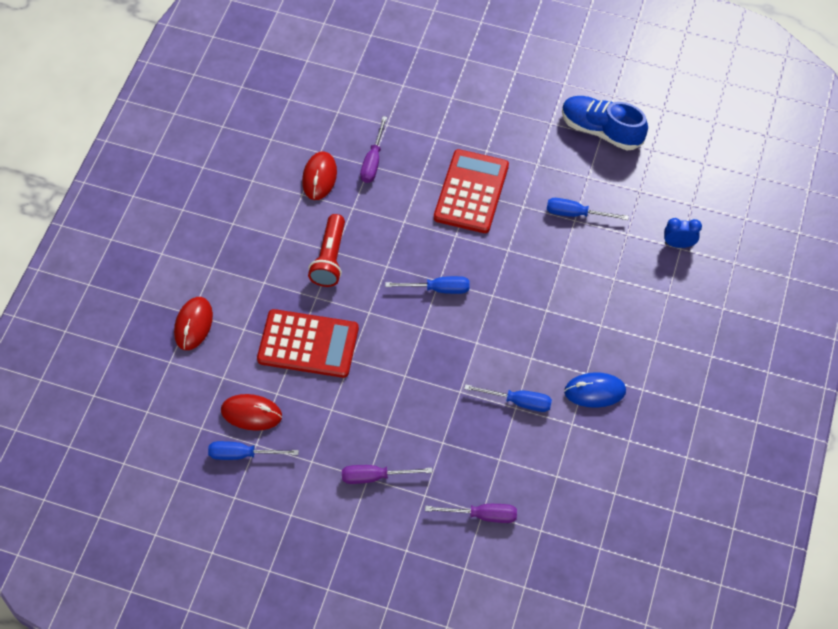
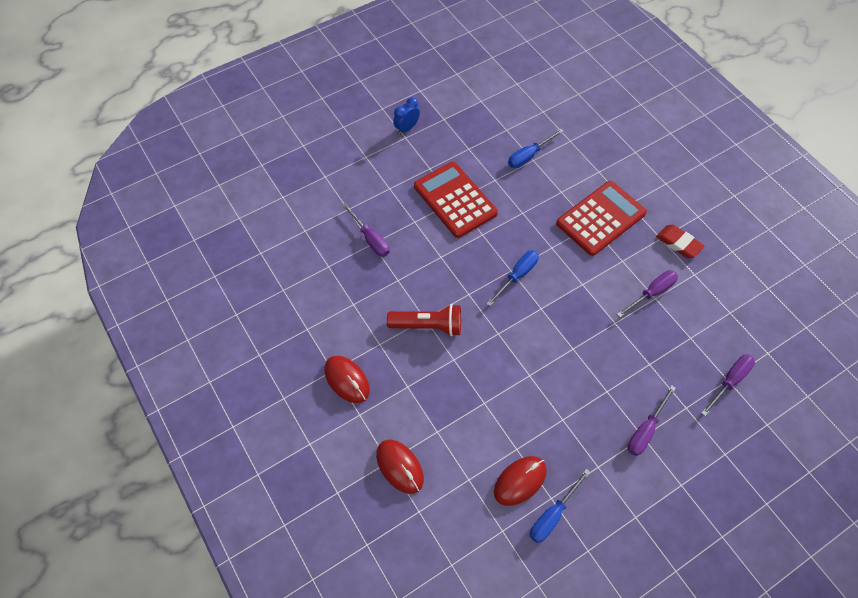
camera: 50 degrees left, 0 degrees up
(308, 344) = (490, 394): red calculator -> red calculator (600, 218)
(319, 177) = (350, 282): red mouse -> red mouse (347, 380)
(330, 258) = (428, 325): red flashlight -> red flashlight turned 45 degrees counterclockwise
(518, 402) = (652, 293): blue screwdriver -> purple screwdriver
(594, 391) = (678, 243): blue mouse -> red eraser
(601, 130) = (476, 98): blue shoe -> none
(678, 244) = (602, 121): blue clock -> blue clock (407, 128)

